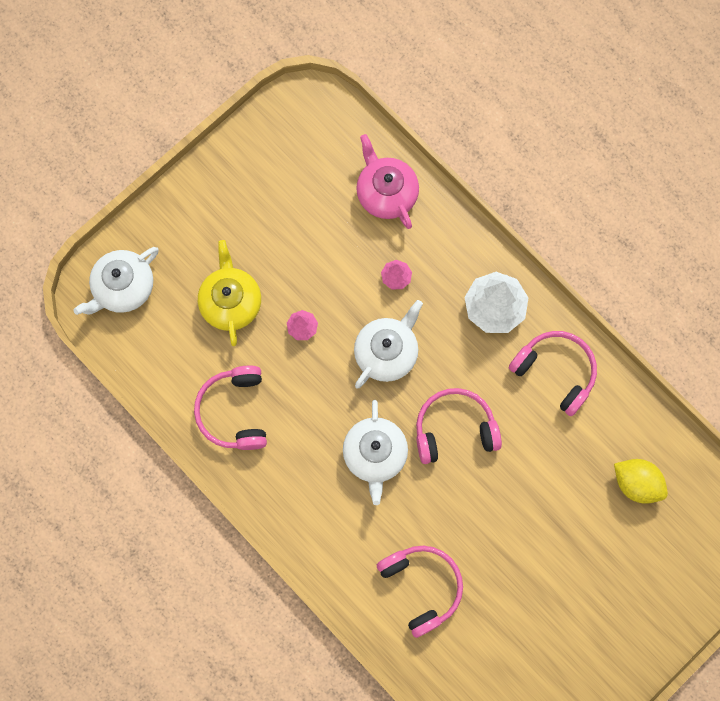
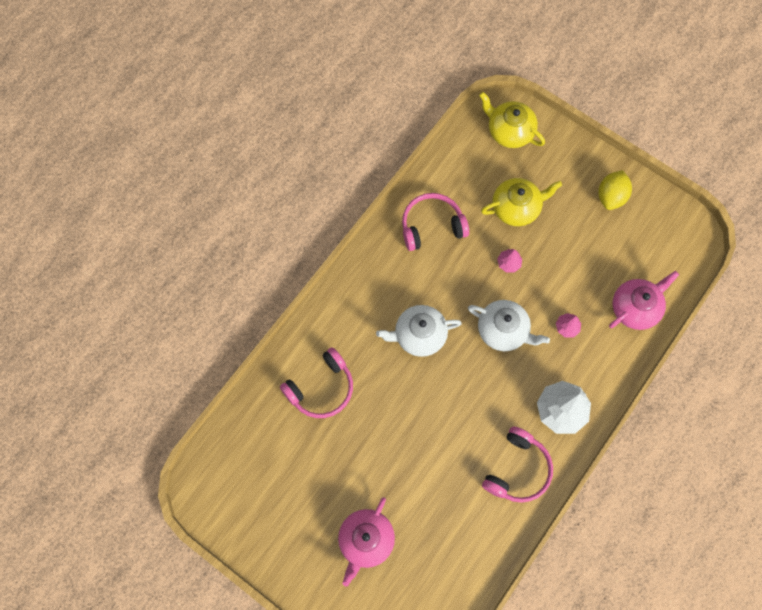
camera: 80 degrees right, 5 degrees down
(123, 287) = (509, 131): white teapot -> yellow teapot
(454, 429) = (452, 394): pink headphones -> none
(611, 562) = (366, 540): none -> pink teapot
(636, 483) = (436, 553): yellow lemon -> yellow lemon (611, 196)

